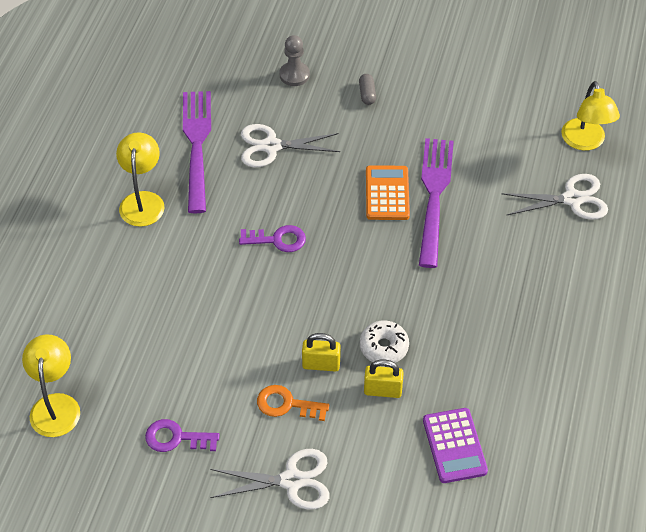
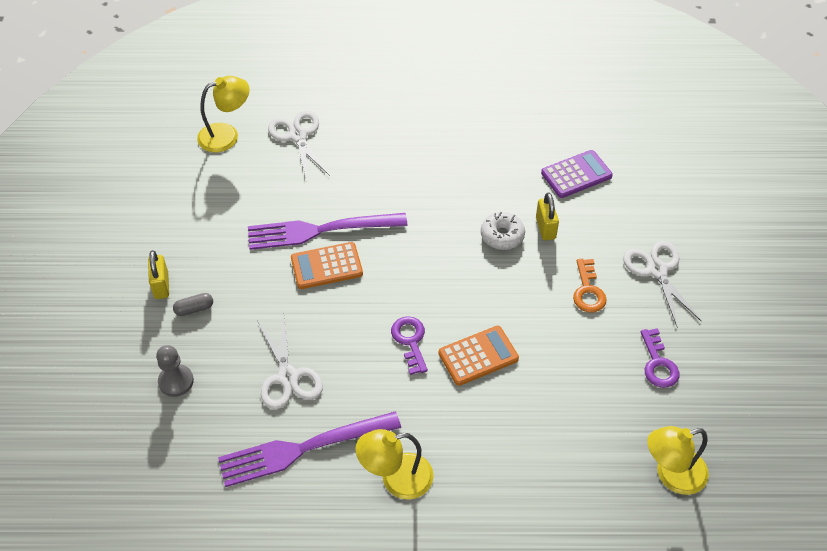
camera: 105 degrees left, 0 degrees up
(242, 288) = (478, 356): none -> orange calculator
(321, 364) = (537, 275): yellow padlock -> yellow padlock (161, 286)

